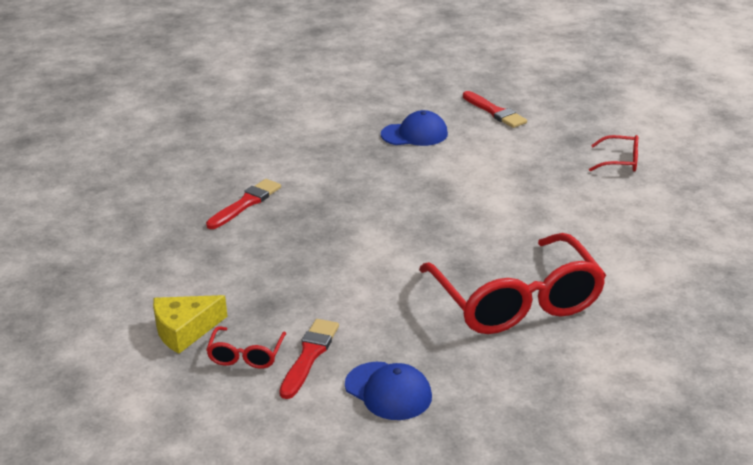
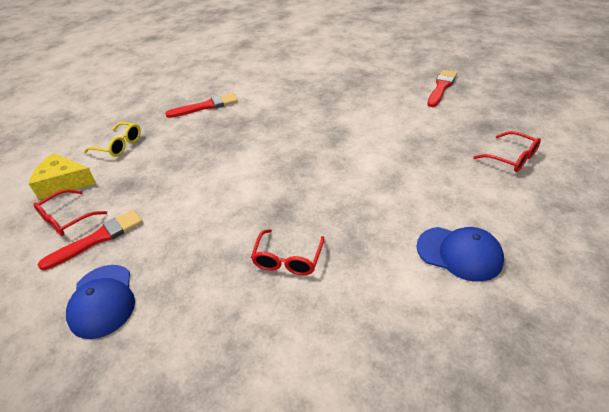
camera: 35 degrees right, 10 degrees up
(194, 275) = (119, 145): none -> yellow glasses
(414, 134) = (364, 89): blue cap -> blue cap (459, 253)
(495, 112) = (441, 87): red brush -> red brush turned 150 degrees counterclockwise
(516, 301) = (288, 259): red glasses -> red glasses, size x0.43

